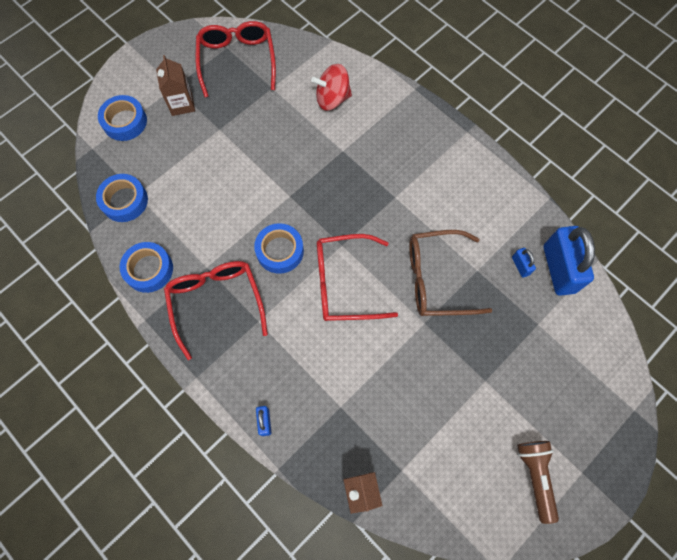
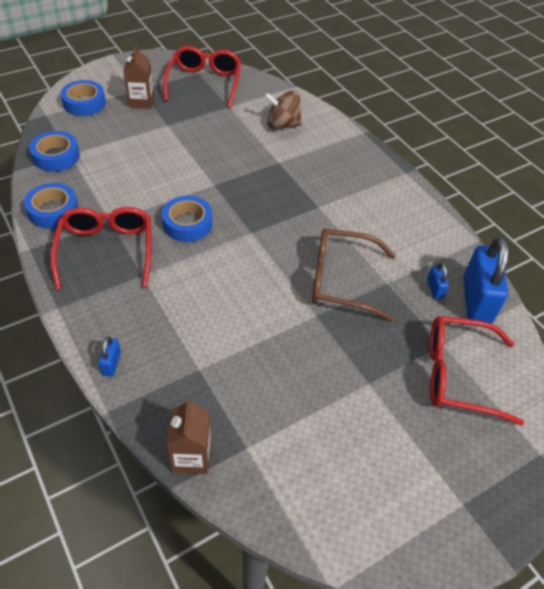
camera: 10 degrees right, 20 degrees down
(332, 99) = (282, 124): red spinning top -> brown spinning top
(344, 283) = (243, 263): red glasses -> red glasses (458, 375)
(535, 476) = (404, 494): brown flashlight -> none

